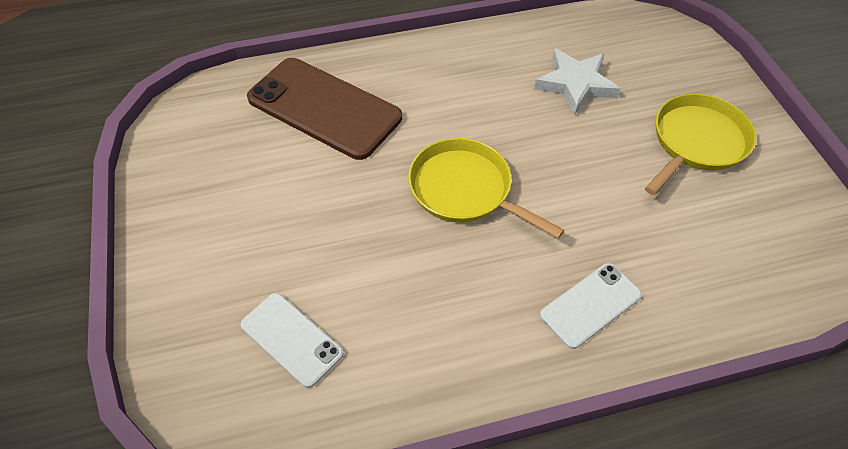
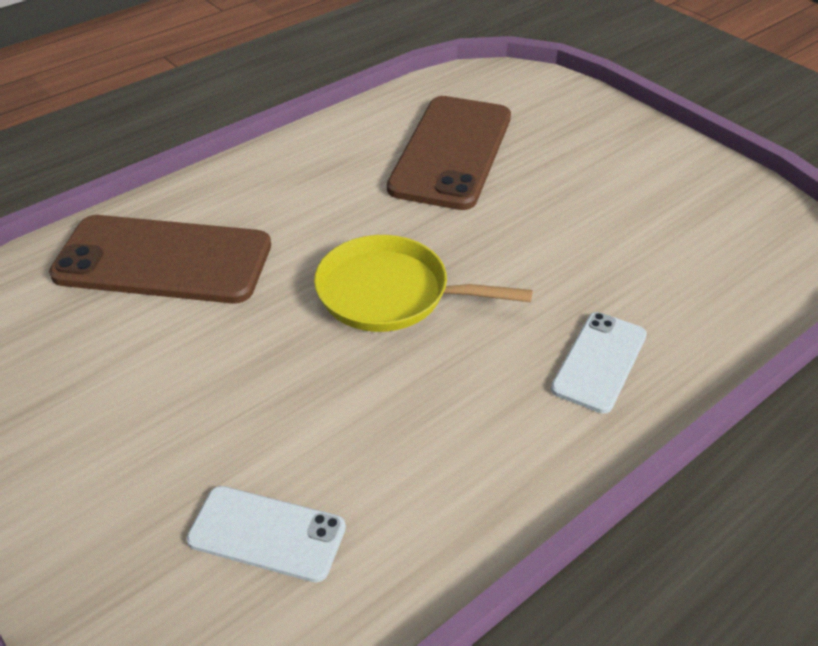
camera: 25 degrees left, 10 degrees down
(575, 84) = (451, 152): white star -> brown phone
(697, 142) = (609, 171): yellow pan -> none

